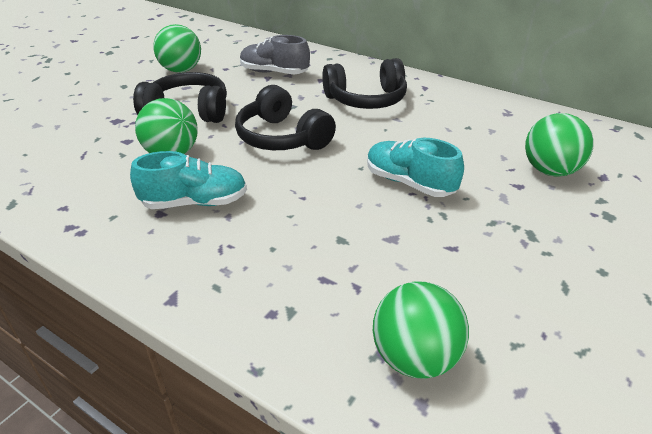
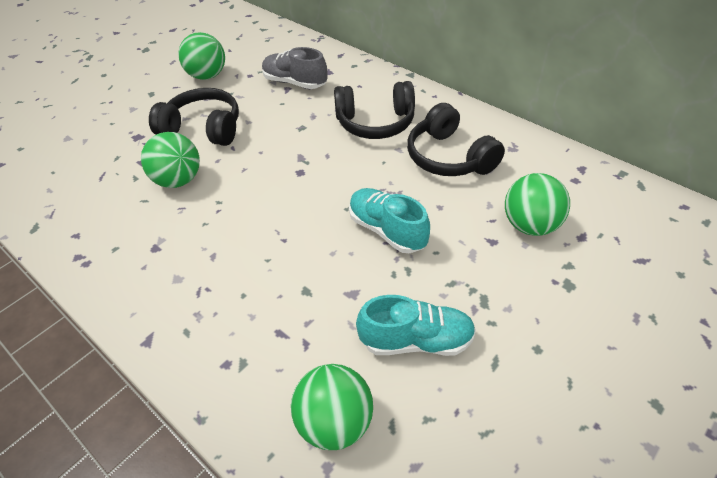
camera: 10 degrees right, 10 degrees up
(195, 202) = (187, 238): turquoise shoe -> turquoise shoe (416, 340)
(282, 138) = (282, 167): black headphones -> black headphones (449, 157)

